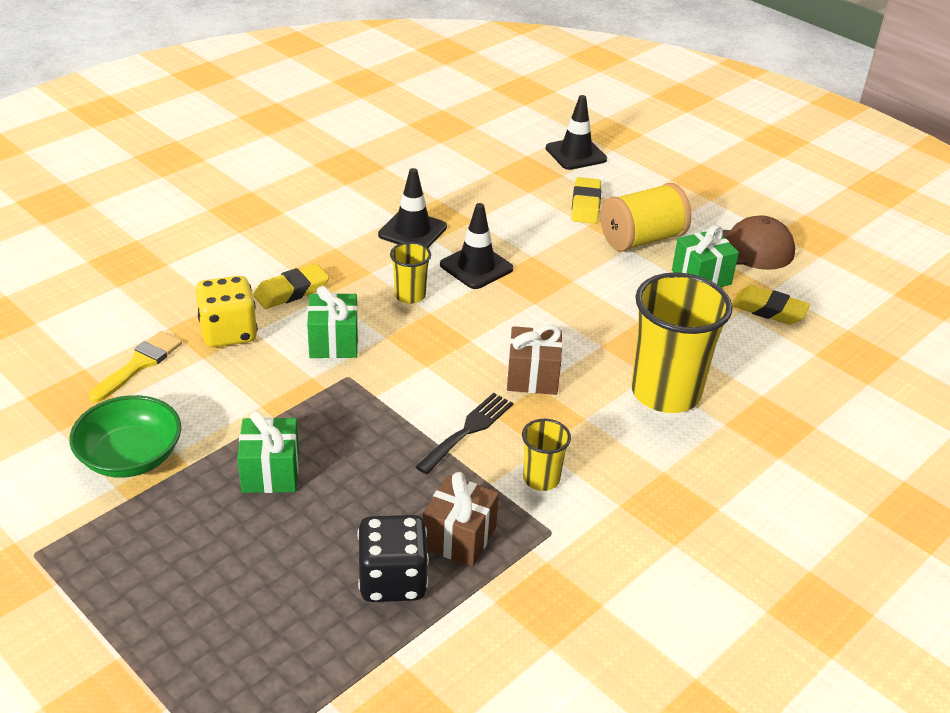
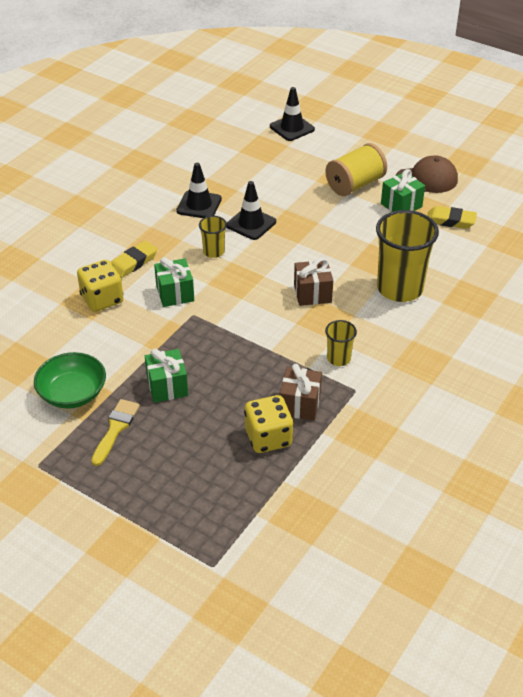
camera: 10 degrees left, 5 degrees up
(139, 364) = (51, 332): yellow brush -> yellow brush (115, 429)
(392, 580) = (268, 438): black dice -> yellow dice
(468, 430) = (283, 336): black fork -> none
(585, 205) = (310, 166): yellow eraser -> none

